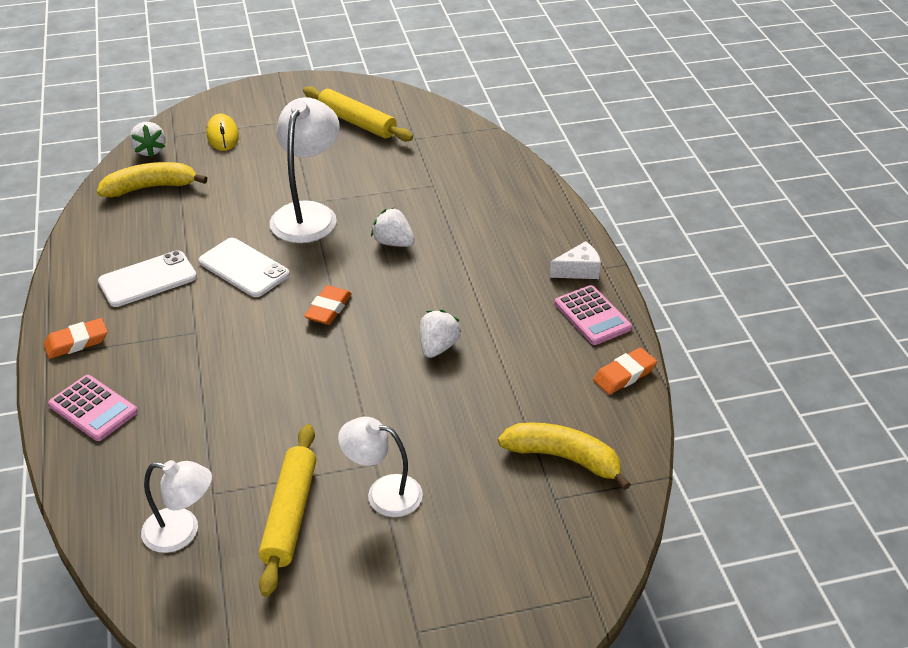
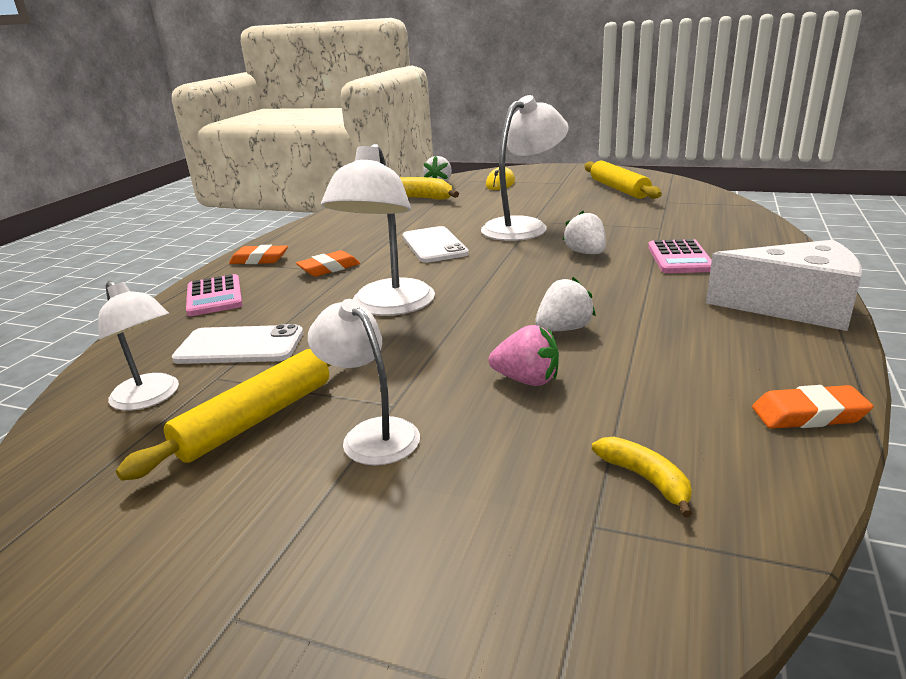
camera: 35 degrees right, 15 degrees down
(148, 279) = (354, 239): white phone -> white phone (240, 346)
(278, 367) = (388, 307): none -> white lamp
(328, 309) = (478, 281): orange eraser -> orange eraser (329, 268)
(448, 407) = (527, 380): none -> pink strawberry
(563, 458) = (645, 479): yellow banana -> yellow banana, size x0.56
(578, 270) = (794, 307): white cheese -> white cheese, size x1.99
(592, 316) = (790, 347): pink calculator -> pink calculator (680, 258)

